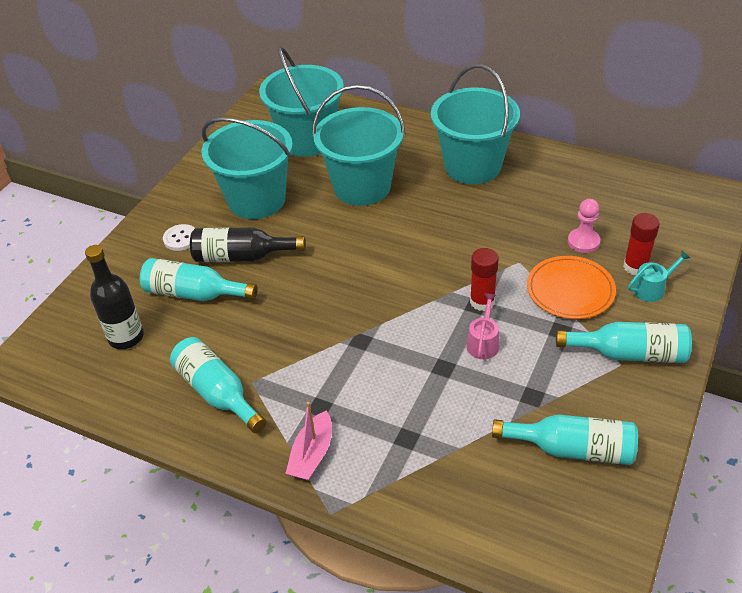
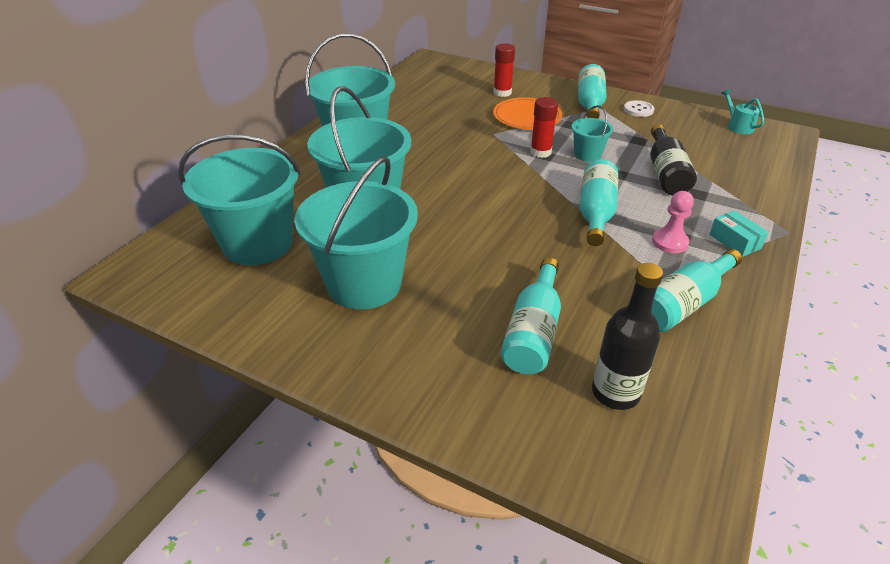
camera: 90 degrees left, 5 degrees down
(181, 238) = (426, 352): white button -> white button (638, 110)
(242, 256) = (469, 293): black bottle -> black bottle (665, 173)
(312, 454) = (735, 241): pink boat -> turquoise box
(483, 342) = (587, 155): pink watering can -> turquoise bucket
(572, 449) = (682, 131): turquoise bottle -> turquoise bottle (596, 213)
(583, 242) = (472, 107): pink pawn -> pink pawn (670, 242)
(652, 288) = (525, 90): turquoise watering can -> turquoise watering can (738, 126)

